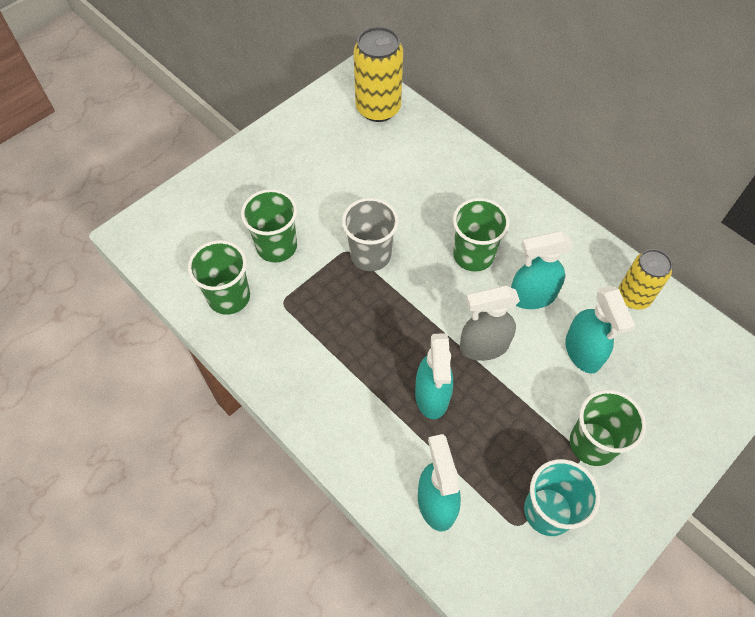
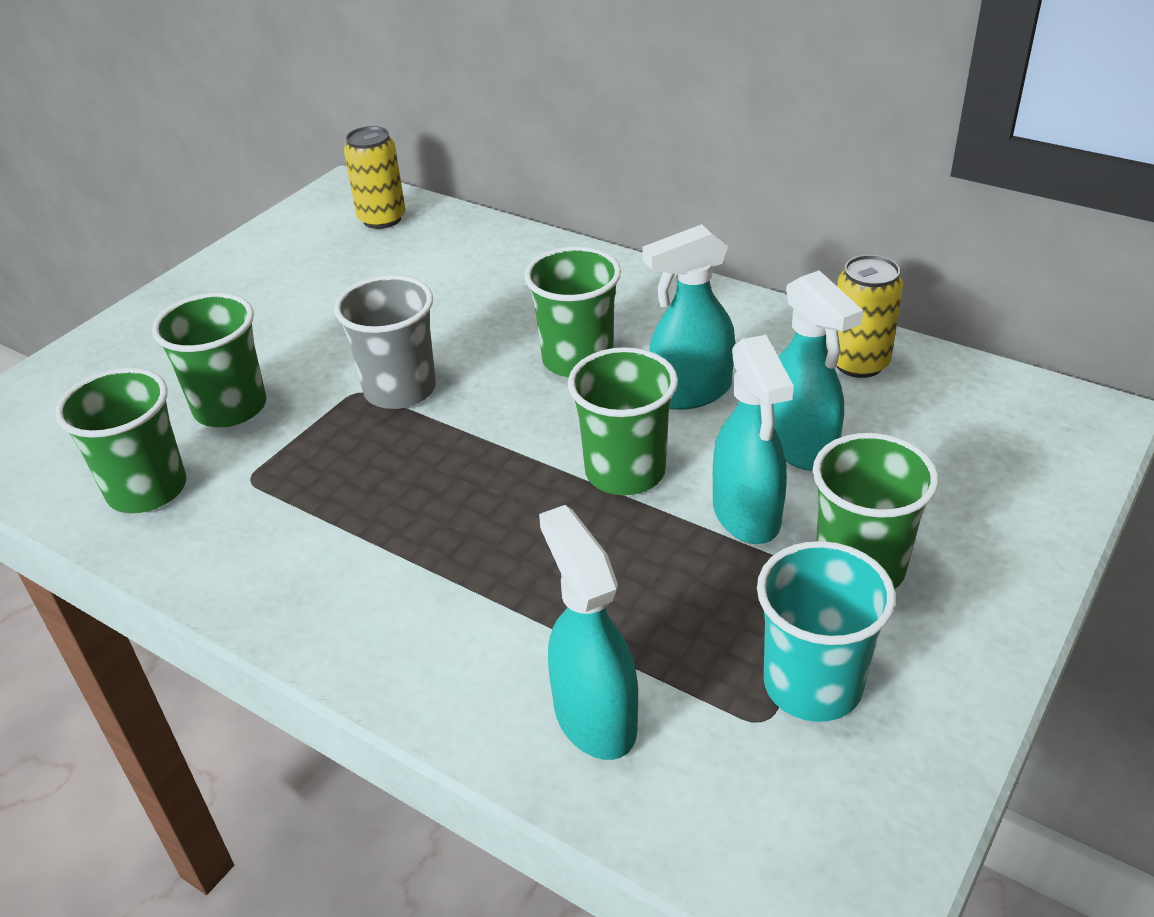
camera: 10 degrees left, 20 degrees down
(378, 108) = (382, 219): yellow can -> yellow can, size x0.66
(432, 396) = (549, 557): turquoise spray bottle -> turquoise spray bottle (746, 515)
(483, 346) = (625, 472): grey spray bottle -> green cup

